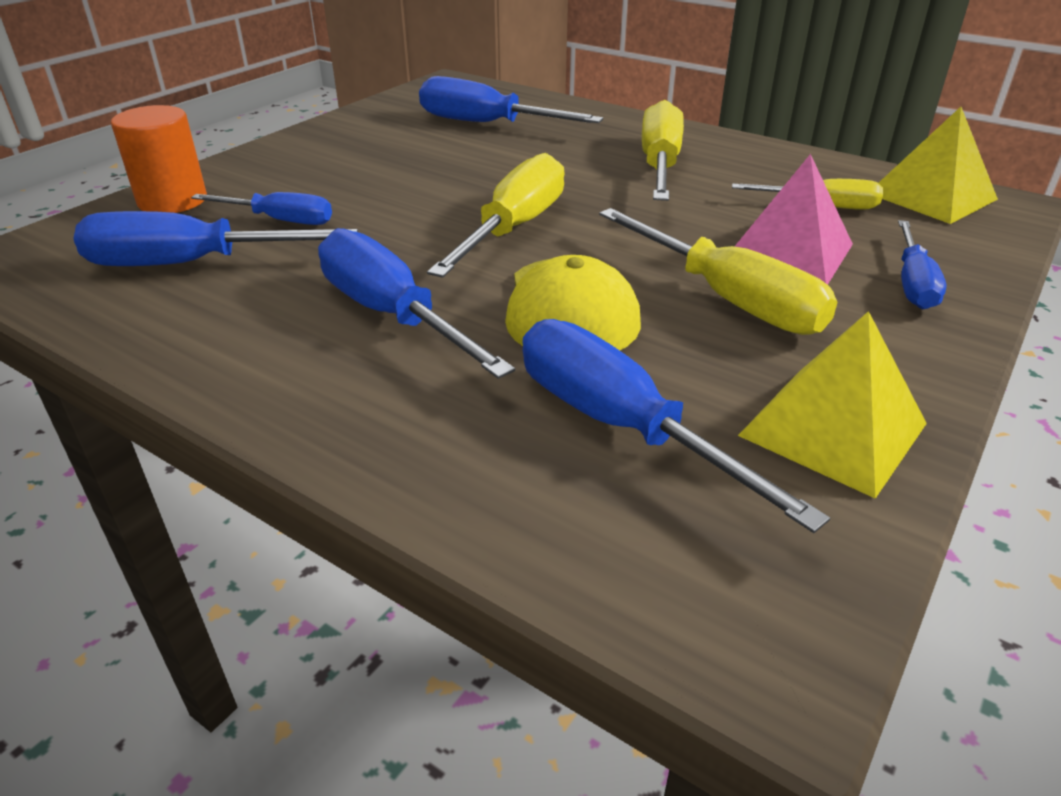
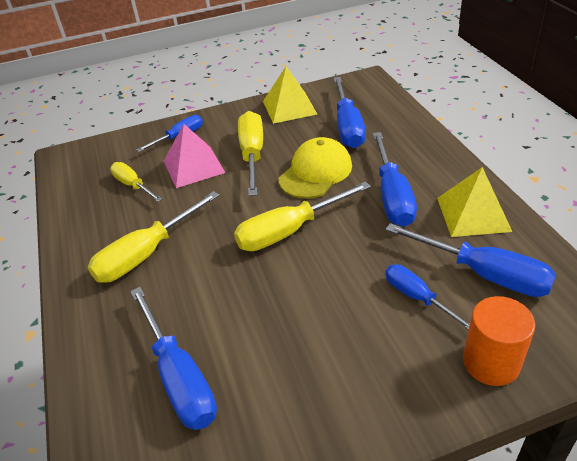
camera: 140 degrees left, 5 degrees up
(932, 196) = (78, 172): yellow pyramid -> yellow pyramid (473, 214)

